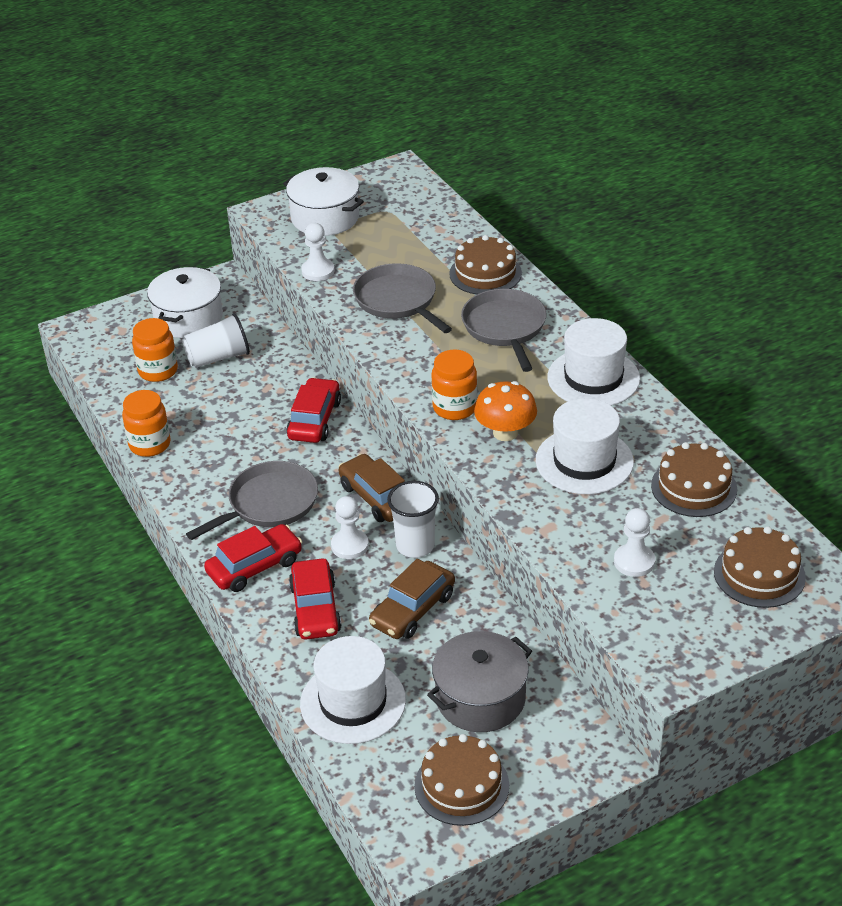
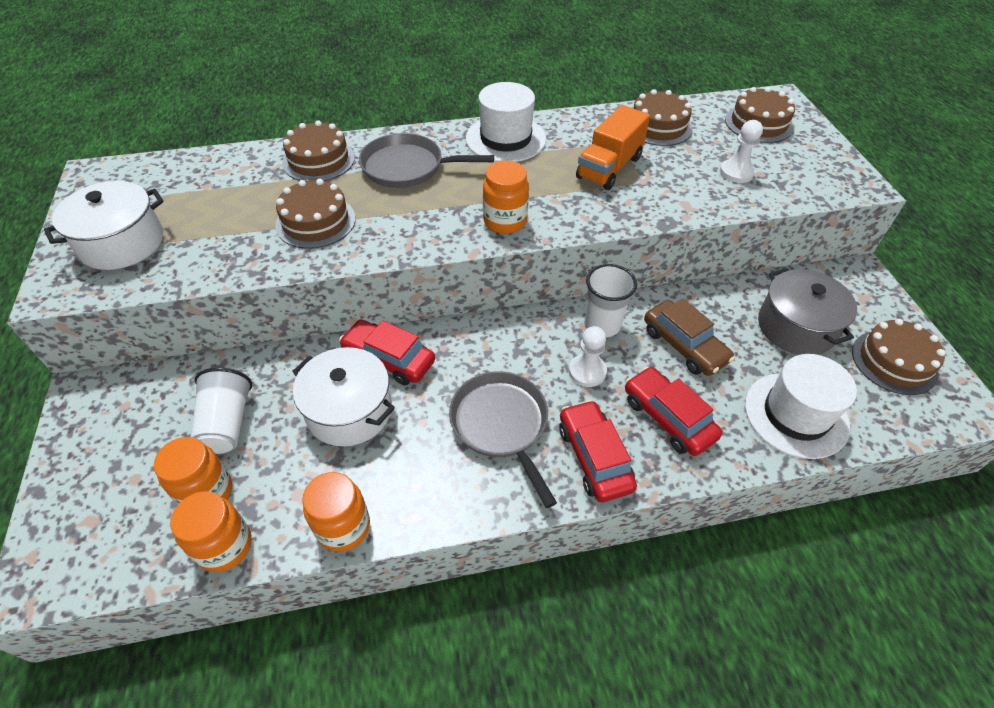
camera: 75 degrees left, 10 degrees up
(120, 395) = (225, 546): none -> orange jar
(188, 318) = (128, 440): white pot -> white pot (349, 410)
(315, 609) = (668, 418): red car -> red car turned 135 degrees counterclockwise
(318, 271) = (215, 268): white pawn -> none
(377, 497) = (527, 336): brown car -> none
(398, 300) = (315, 222): grey pan -> brown cake
(505, 433) = (554, 200): orange mushroom -> none
(584, 461) = (609, 168): white hat -> orange truck

